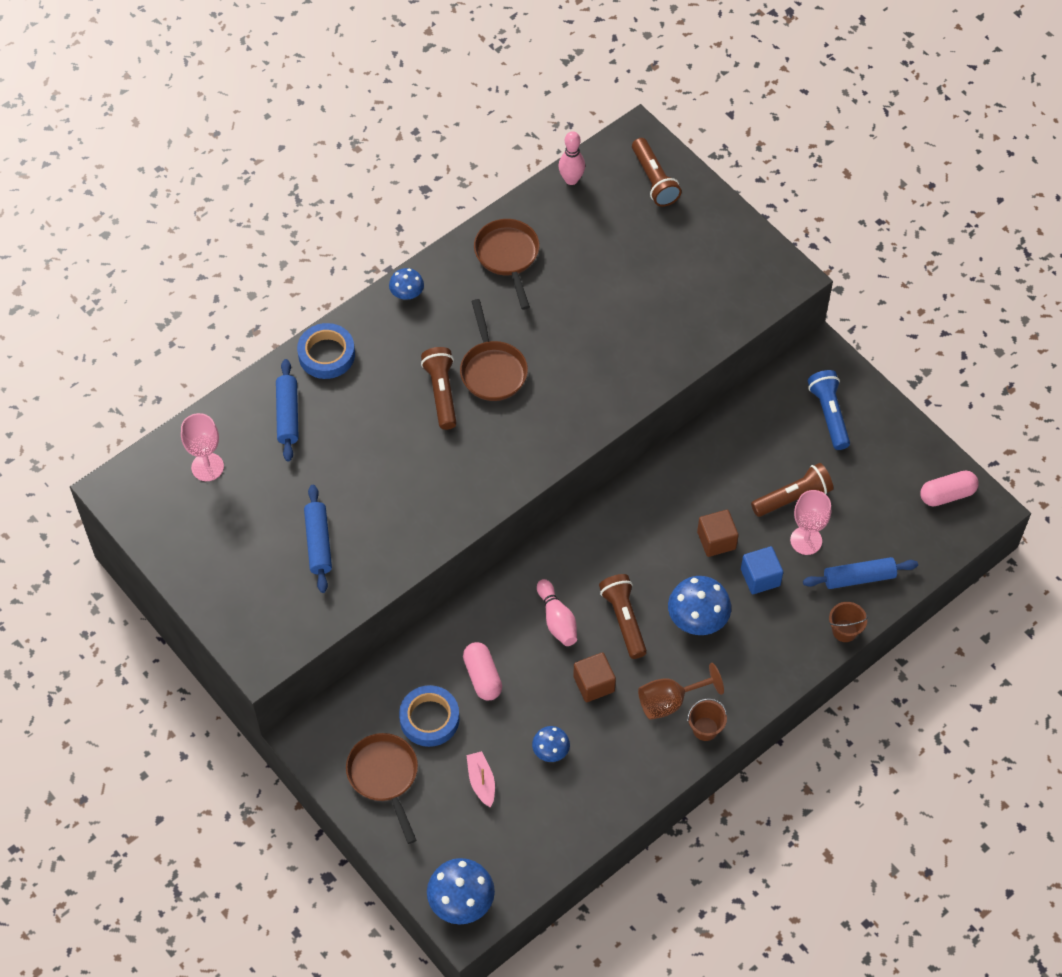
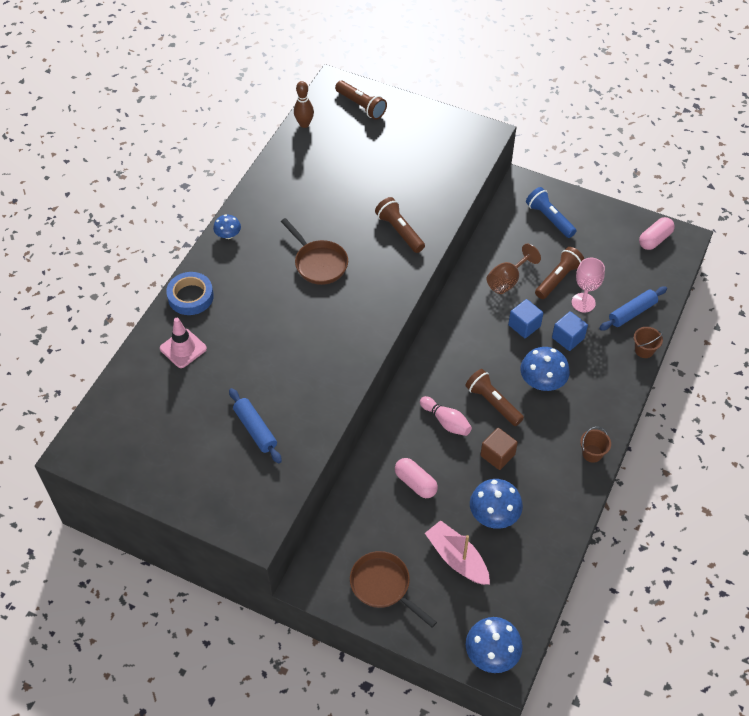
camera: 25 degrees left, 5 degrees down
(207, 467) = (139, 408): pink goblet -> none
(287, 415) = (183, 348): blue rolling pin -> pink traffic cone
(429, 719) = (393, 529): blue tape -> none
(441, 393) = (290, 291): brown flashlight -> brown flashlight (399, 231)
(481, 781) = (457, 558): pink boat -> pink boat, size x1.67
(508, 257) = (288, 186): brown pan -> none
(550, 750) = (494, 514): blue mushroom -> blue mushroom, size x1.72
(571, 179) = (304, 124): pink bowling pin -> brown bowling pin
(670, 701) = (557, 445): brown goblet -> brown goblet (507, 280)
(716, 540) = (524, 325): brown cube -> blue cube

